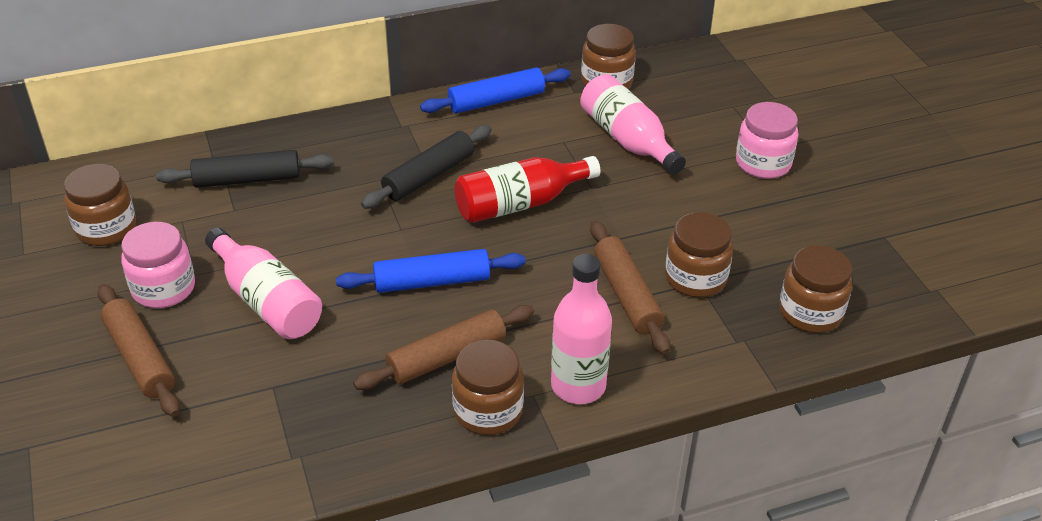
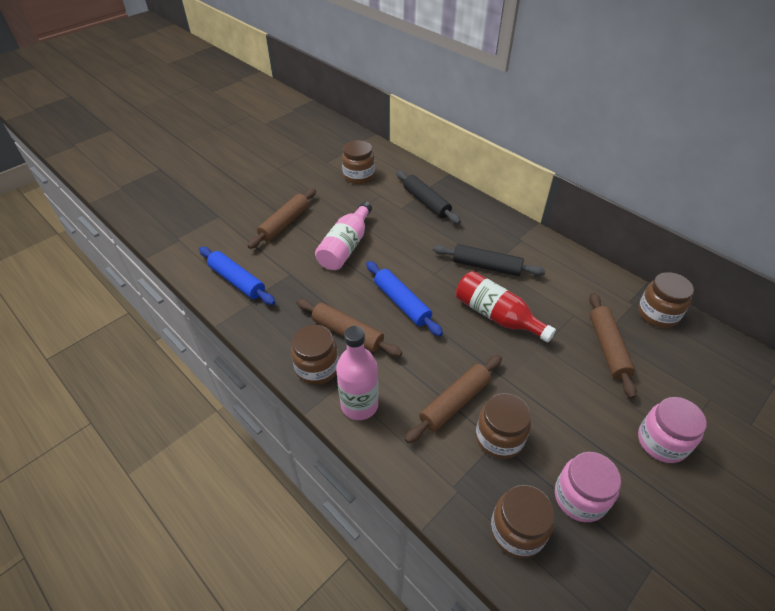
camera: 65 degrees right, 5 degrees up
(163, 288) = (332, 210): pink jar -> pink jar (580, 497)
(496, 101) = (581, 268): blue rolling pin -> blue rolling pin (237, 281)
(628, 140) = (608, 348): pink bottle -> brown rolling pin

